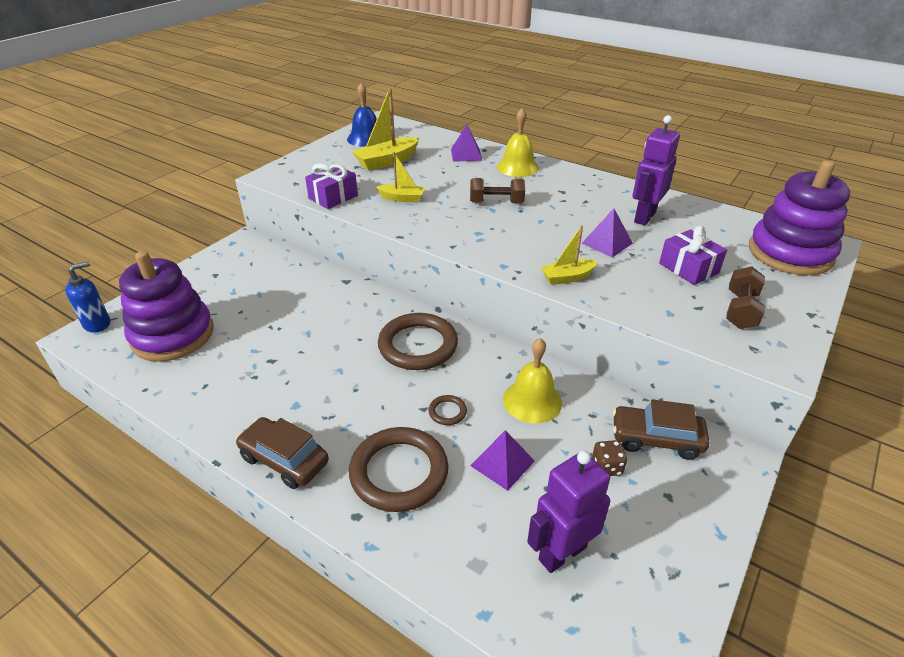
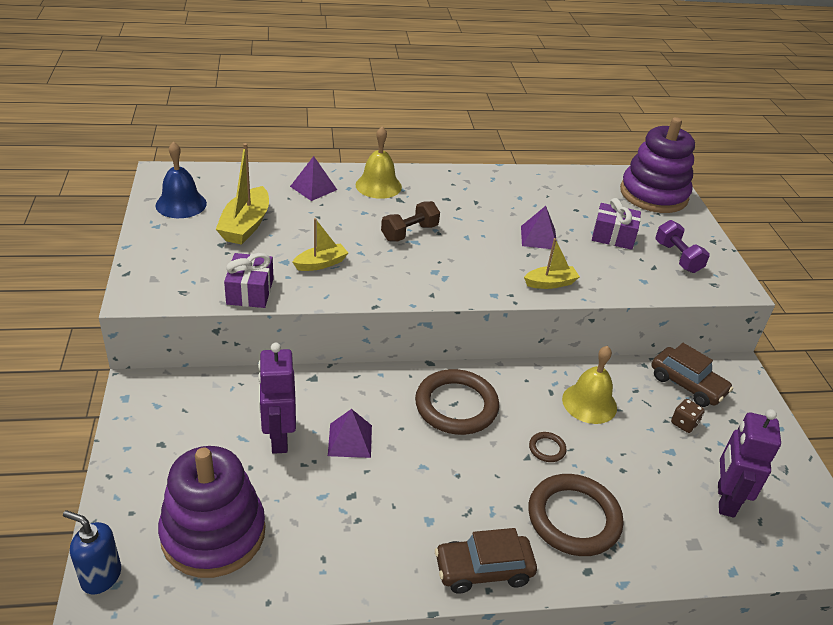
camera: 45 degrees left, 0 degrees up
(97, 324) = (101, 576): blue soap dispenser -> blue soap dispenser turned 75 degrees counterclockwise
(502, 463) = (626, 463): purple pyramid -> purple pyramid (350, 440)
(567, 277) = (550, 283): yellow boat -> yellow boat turned 135 degrees counterclockwise
(644, 217) = (534, 200): purple robot -> purple robot (278, 438)
(656, 439) = (687, 385): brown car -> brown car turned 105 degrees counterclockwise
(740, 310) = (677, 257): brown dumbbell -> purple dumbbell

